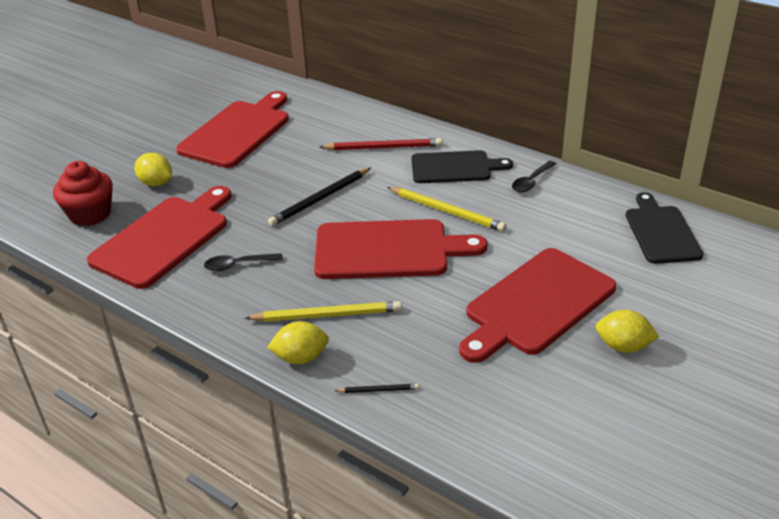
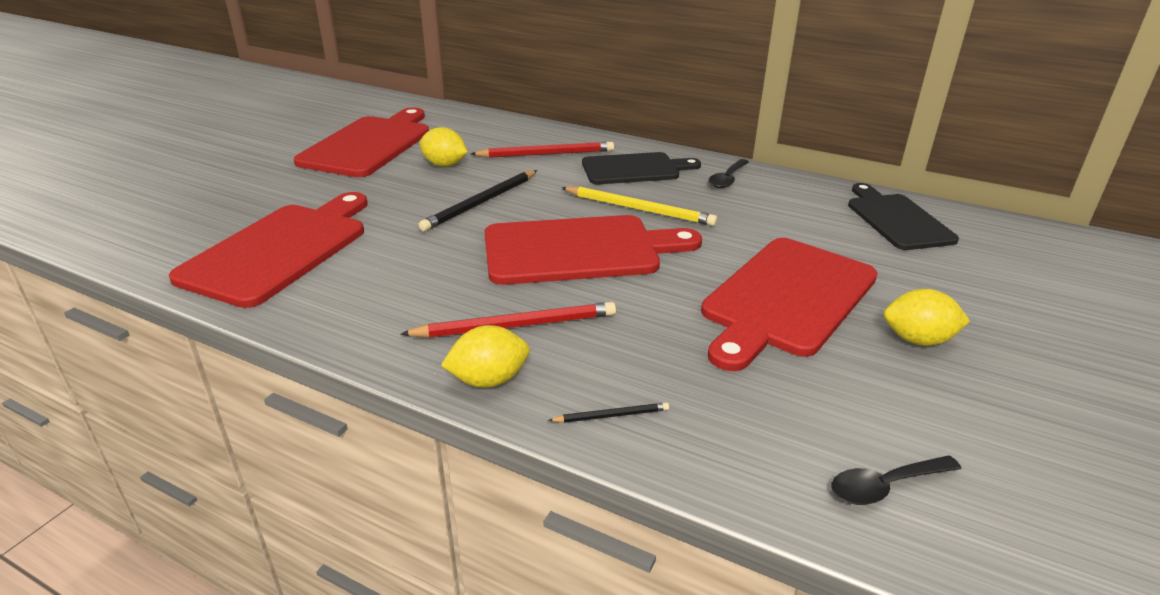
camera: 10 degrees left, 5 degrees down
(90, 214) = (178, 228): red cupcake -> none
(156, 183) = (268, 194): yellow lemon -> yellow lemon (444, 165)
(238, 265) = (384, 274): black spoon -> black spoon (885, 486)
(327, 315) = (516, 325): yellow pencil -> red pencil

